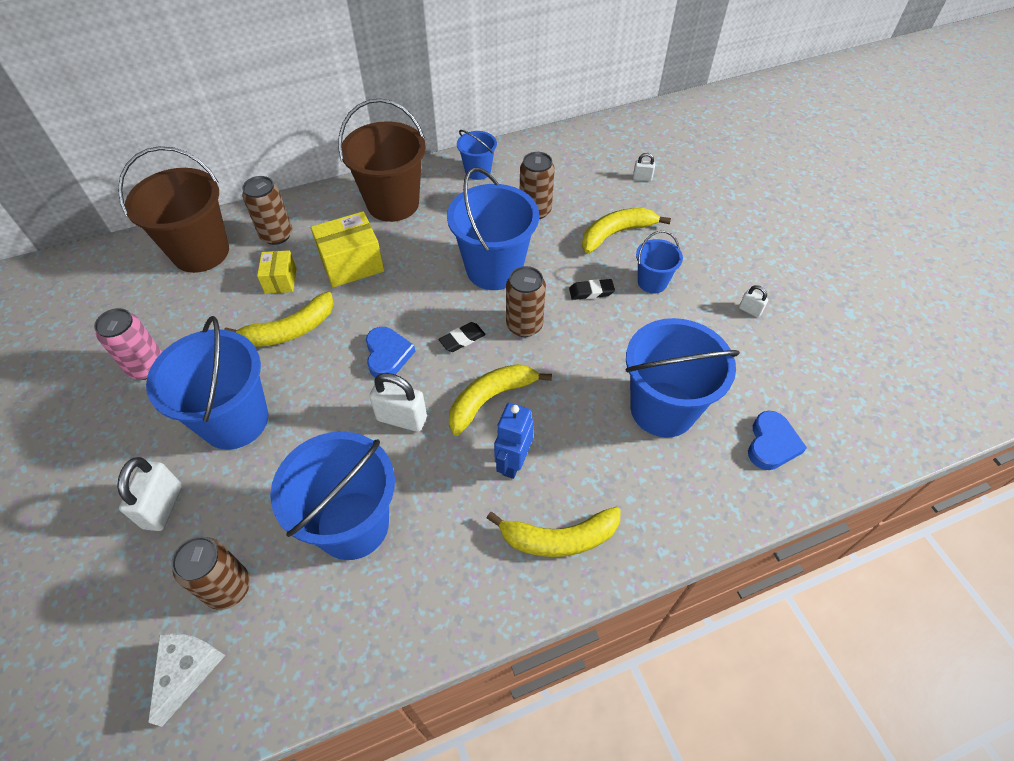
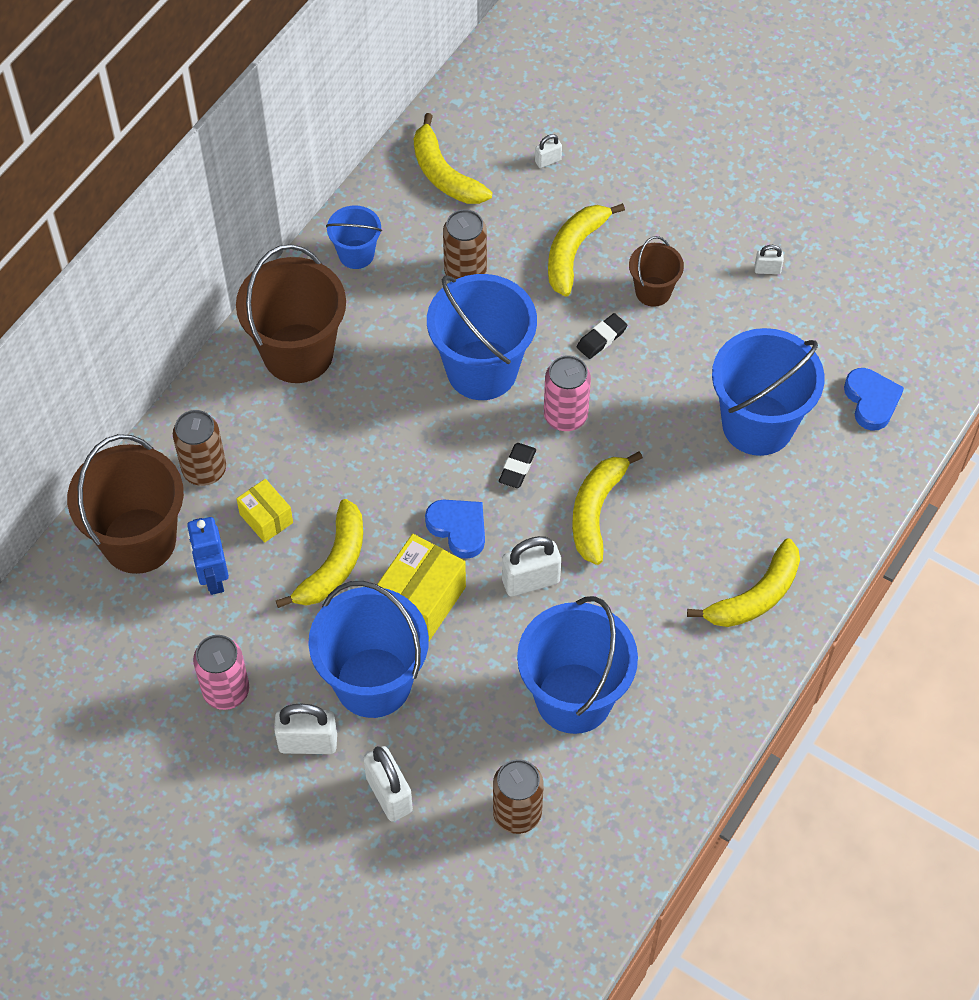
camera: 35 degrees left, 5 degrees up
(155, 433) = (308, 743): none -> white padlock
(187, 670) = (547, 888): white cheese -> none
(352, 264) = (325, 454): yellow box -> yellow box (421, 600)
(513, 462) = (665, 557): blue robot -> blue robot (213, 577)
(524, 325) = (565, 416): brown can -> pink can
(569, 156) = (444, 174): none -> yellow banana
(652, 282) = (653, 291): blue bucket -> brown bucket

